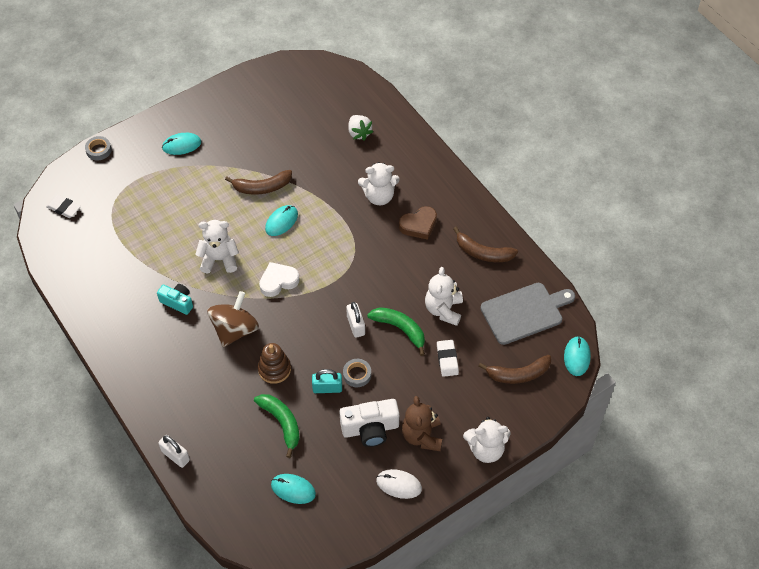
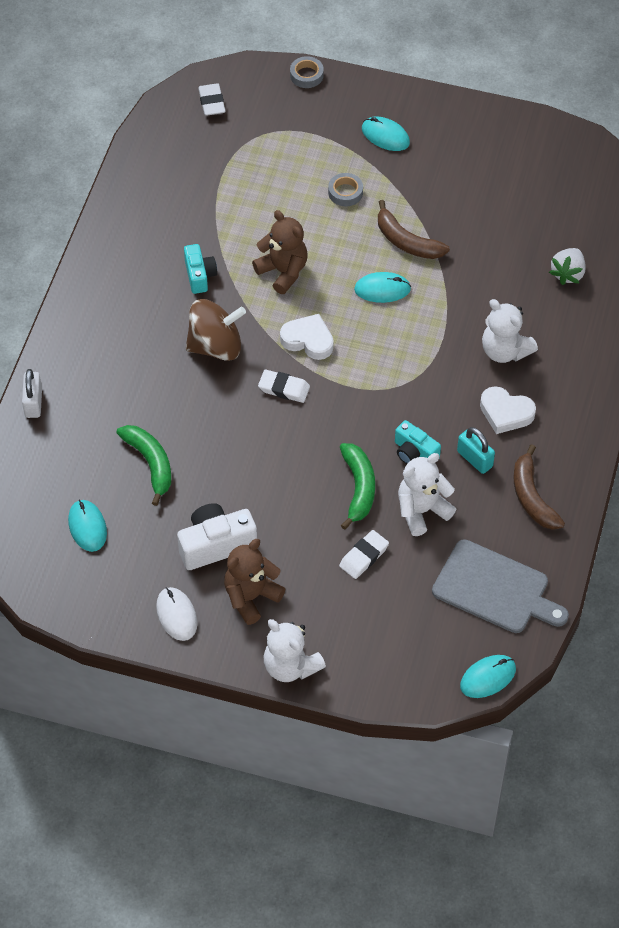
camera: 50 degrees right, 0 degrees up
(219, 259) = (283, 271): white teddy bear -> brown teddy bear
(274, 369) = (204, 412): brown stacking toy -> none
(282, 423) = (150, 463): green banana -> green banana turned 45 degrees counterclockwise
(298, 317) = (284, 388): none -> white eraser
(327, 388) = (226, 474): turquoise padlock -> turquoise padlock (475, 459)
(356, 325) = (323, 445): white padlock -> none
(357, 374) = (267, 488): grey tape -> grey tape (345, 192)
(370, 429) = (216, 545): white camera -> white camera turned 120 degrees clockwise
(403, 285) = (414, 452): none -> turquoise camera
(419, 225) = (505, 413): brown heart -> white heart
(518, 374) = (410, 635): brown banana -> none

